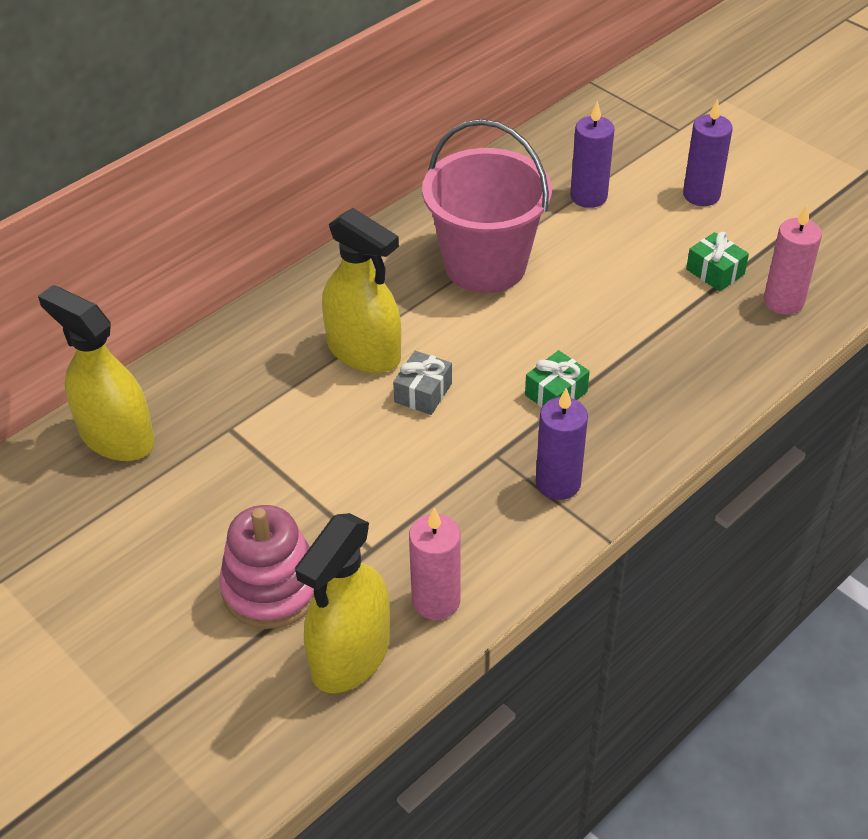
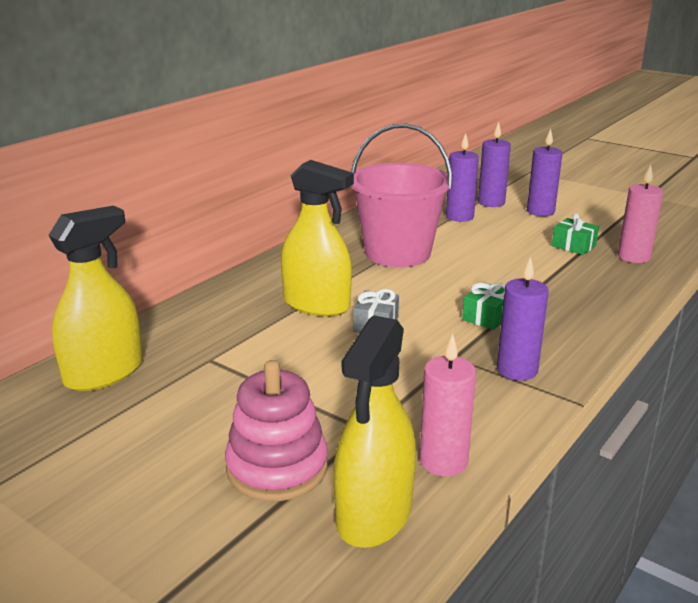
camera: 10 degrees left, 20 degrees down
(117, 437) = (104, 373): yellow spray bottle -> yellow spray bottle turned 105 degrees clockwise
(642, 169) = (491, 203): none -> purple candle

